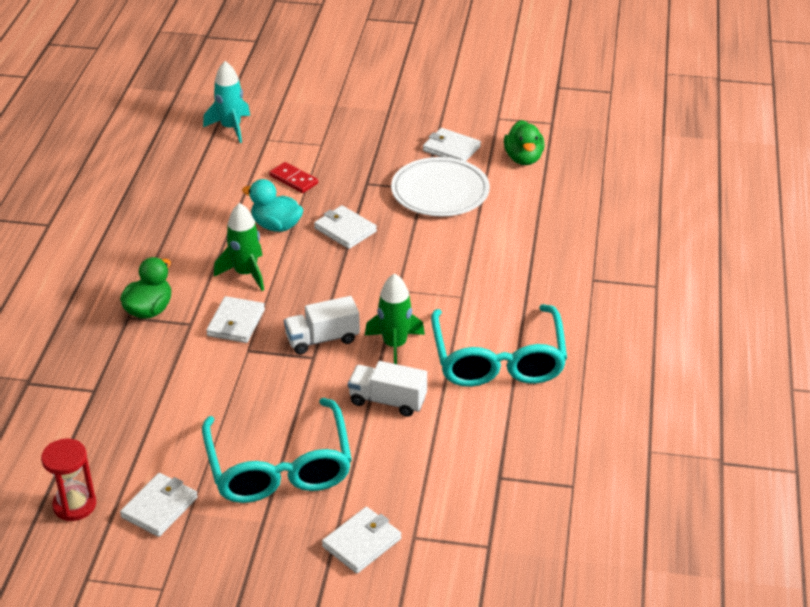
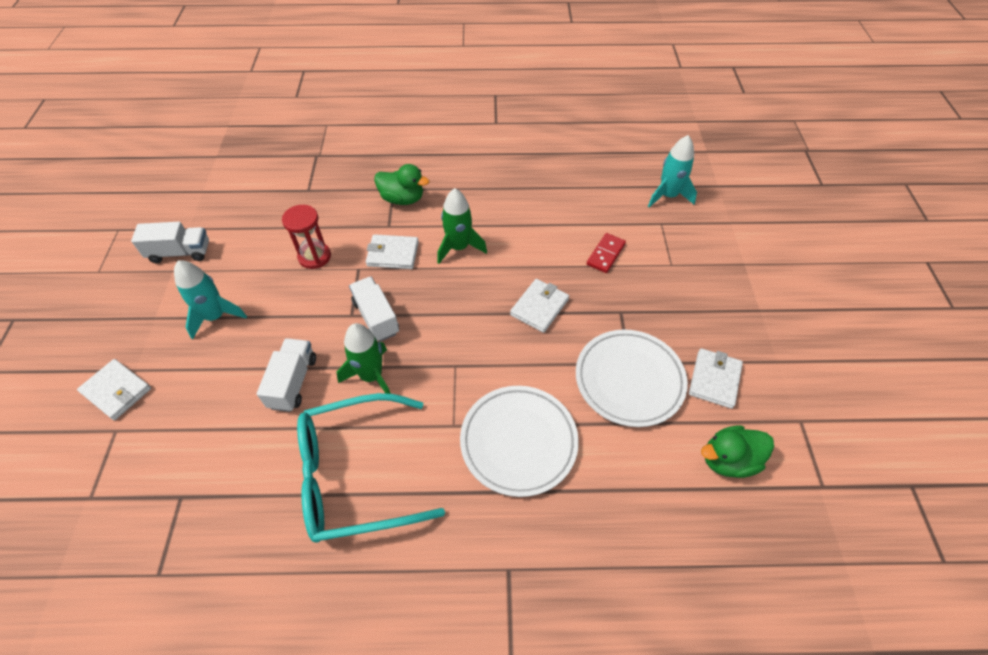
camera: 80 degrees right, 15 degrees up
(74, 505) = (190, 207): red hourglass -> red hourglass (314, 256)
(159, 507) = (180, 252): white wallet -> white truck
(276, 226) = (531, 255): turquoise duck -> none
(279, 466) = (216, 316): turquoise glasses -> turquoise rocket
(485, 261) = (518, 441): none -> white plate

